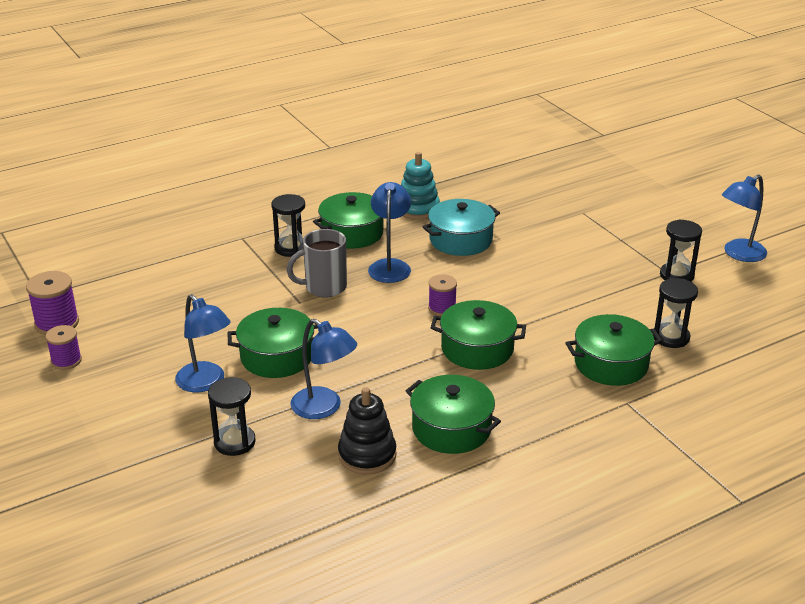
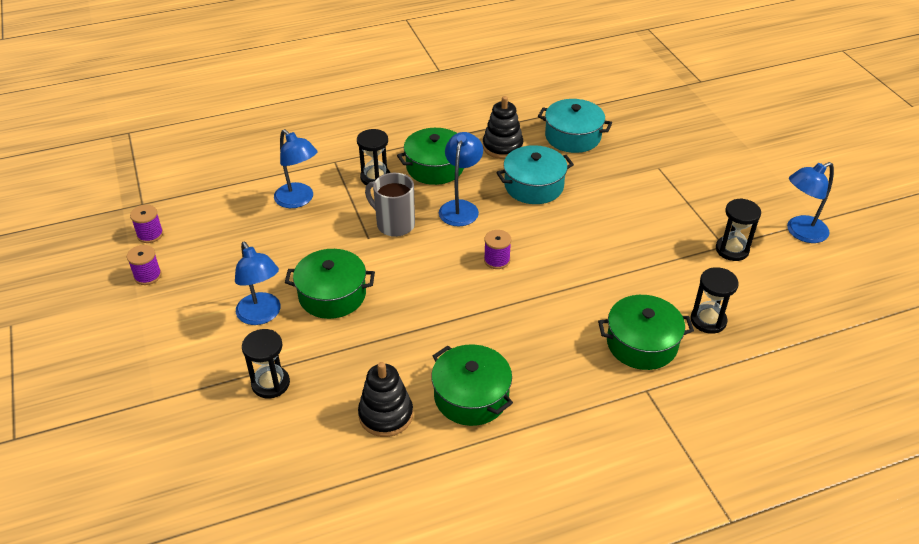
camera: 10 degrees right, 10 degrees up
(57, 323) = (150, 234): purple spool -> purple spool, size x0.66
(324, 287) = (394, 224): grey mug -> grey mug turned 45 degrees clockwise
(324, 408) = (360, 357): blue lamp -> blue lamp (299, 200)
(418, 209) = (502, 147): turquoise stacking toy -> black stacking toy
(477, 349) = (518, 310): green pot -> none
(488, 193) = (573, 137): none -> turquoise pot

